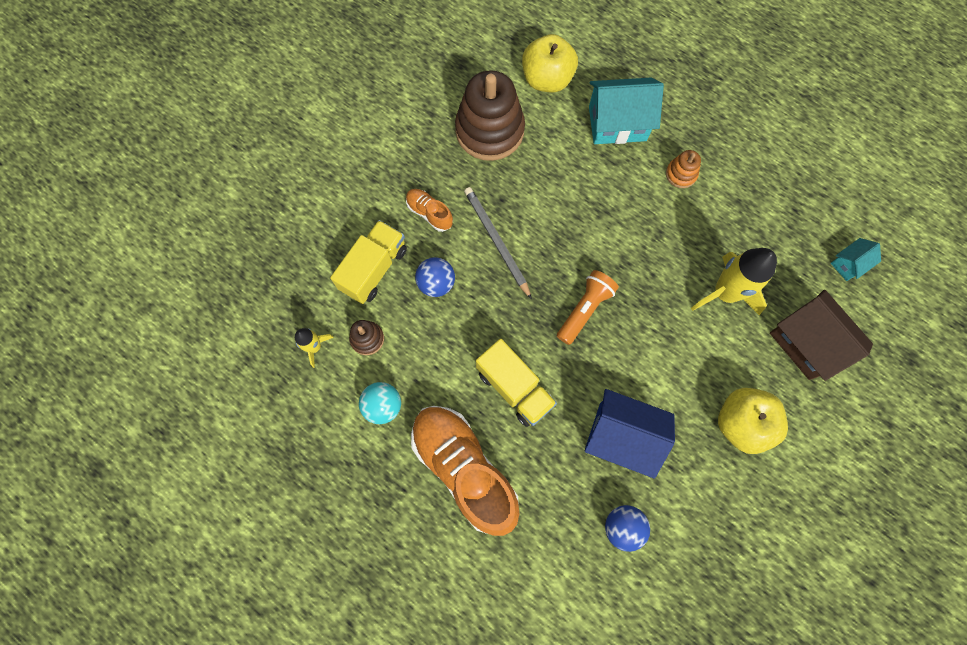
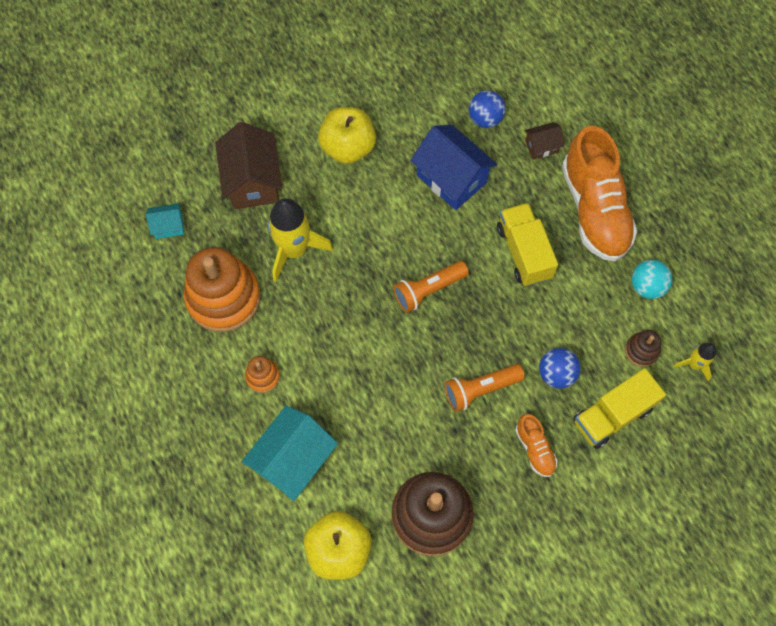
camera: 155 degrees left, 5 degrees down
(496, 241) = (480, 389): grey pencil -> orange flashlight
(548, 520) = (541, 146): none -> brown house
(617, 123) = (293, 460): turquoise house -> turquoise house turned 75 degrees counterclockwise
(756, 223) = (223, 297): none -> orange stacking toy

